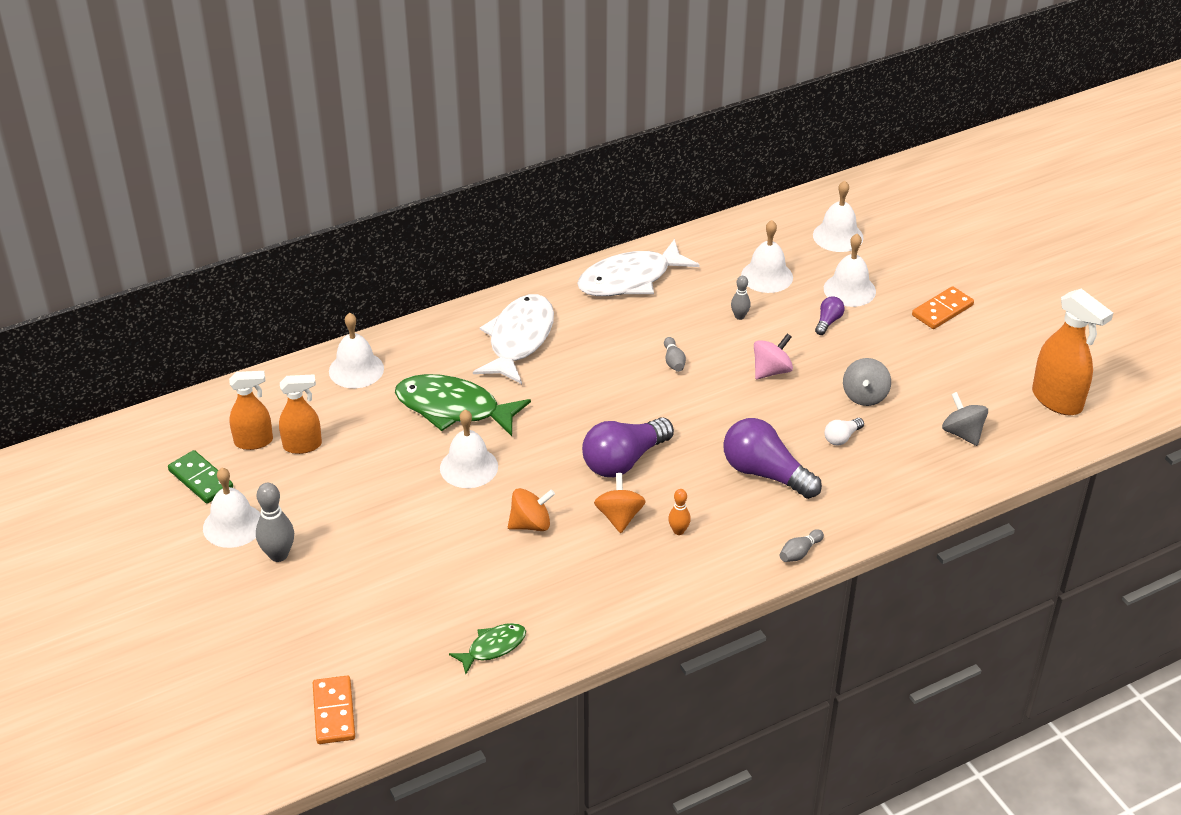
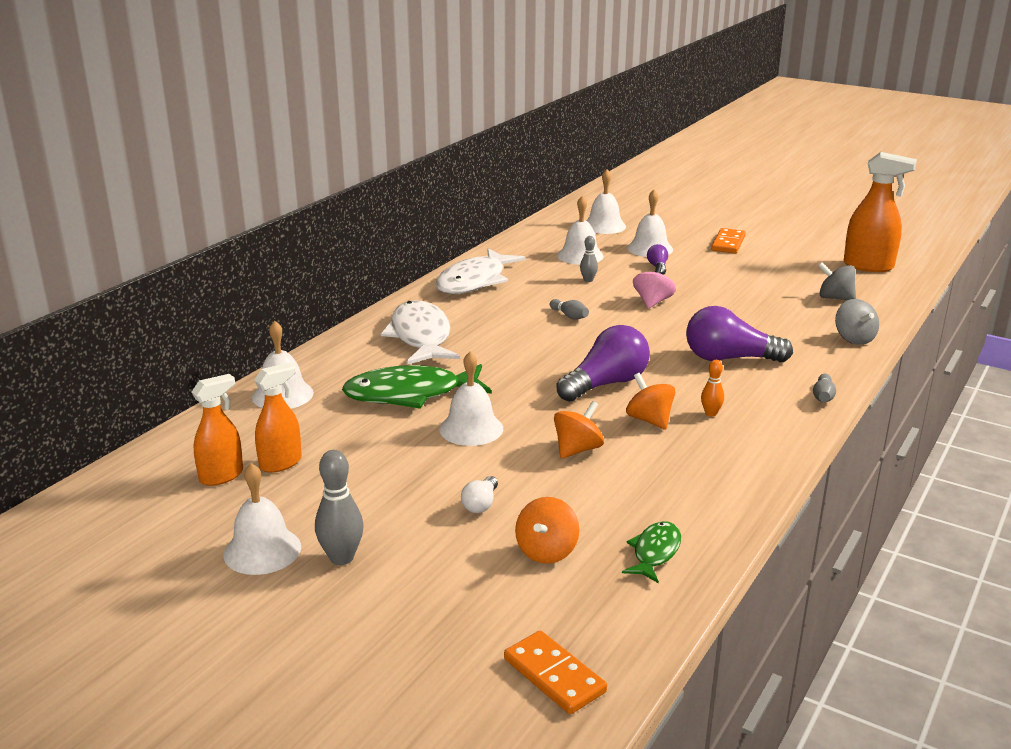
camera: 30 degrees left, 15 degrees down
(201, 479) = (186, 524): green domino -> none
(418, 612) = (546, 551): none -> orange spinning top
(624, 461) = (606, 384): purple light bulb -> purple light bulb turned 150 degrees counterclockwise
(842, 438) = (756, 323): white light bulb -> white light bulb (481, 504)
(865, 396) = (739, 297): grey spinning top -> grey spinning top (854, 339)

